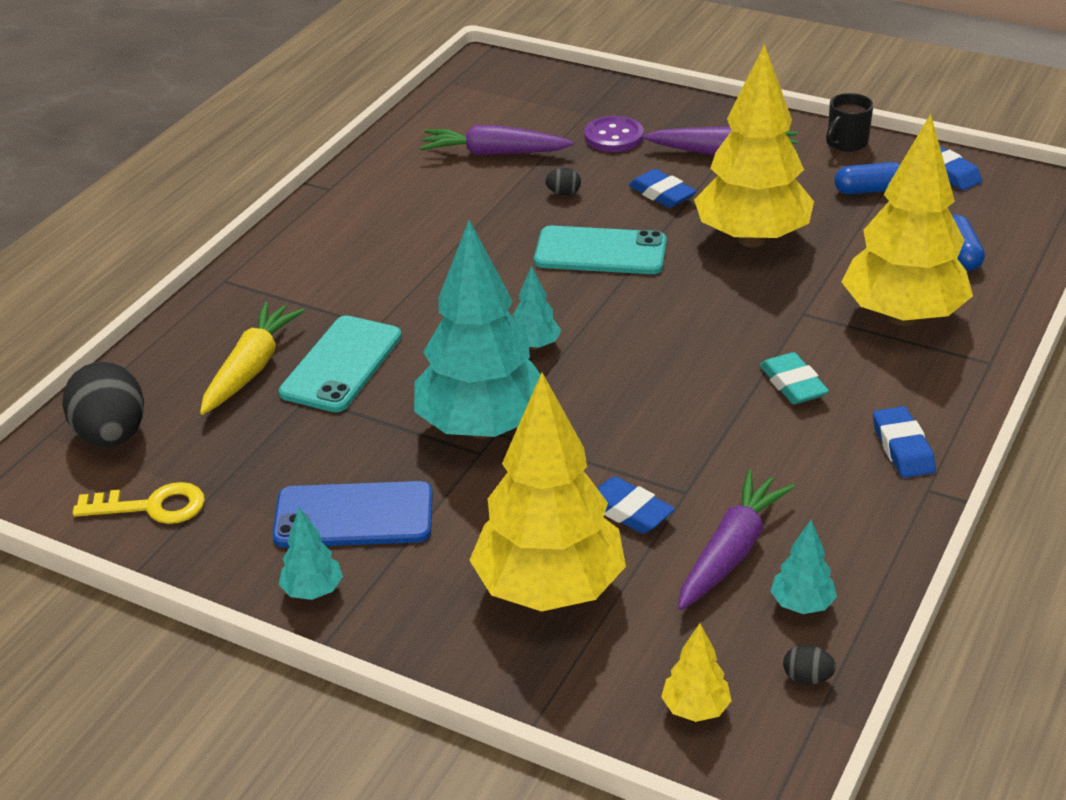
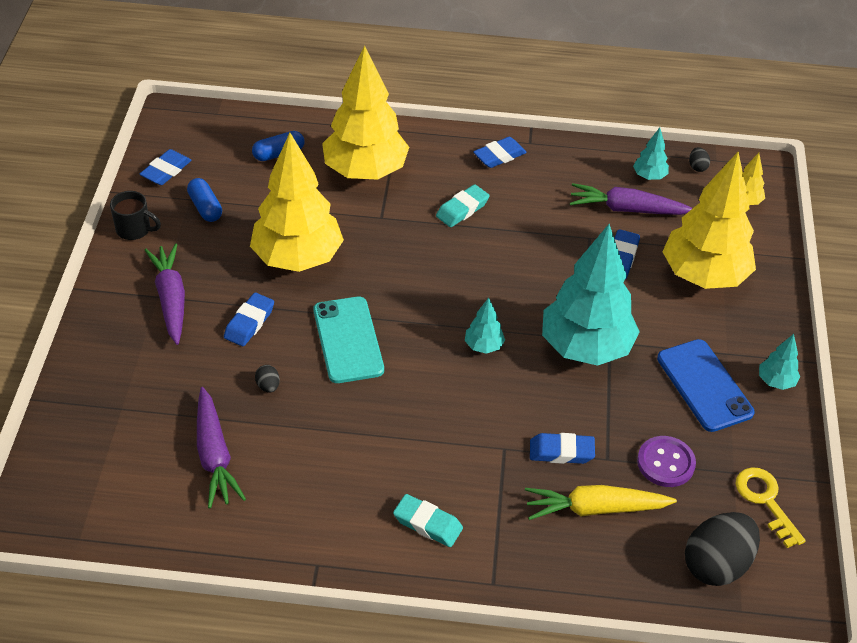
camera: 115 degrees left, 10 degrees up
(322, 256) = (427, 524): none -> turquoise eraser
(341, 364) = (561, 452): turquoise phone -> blue eraser
(614, 136) = (161, 377): purple button -> purple button (665, 463)

